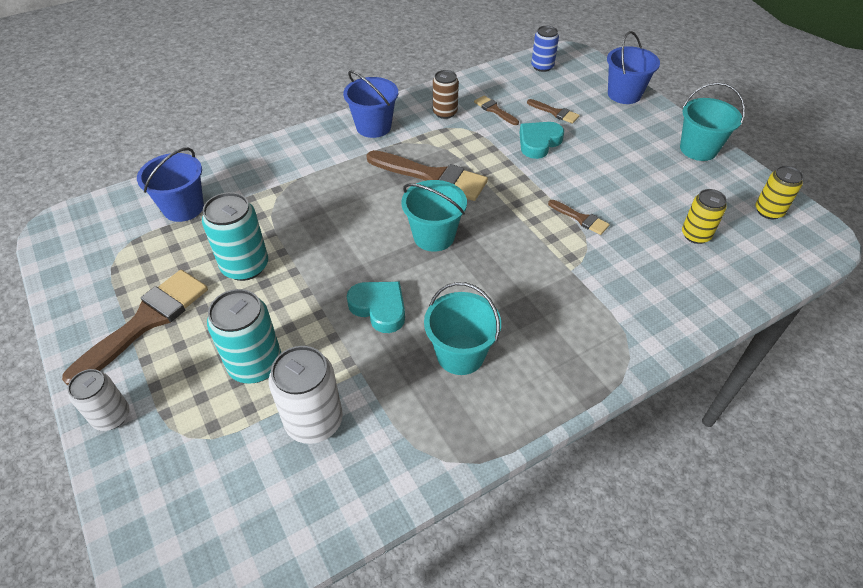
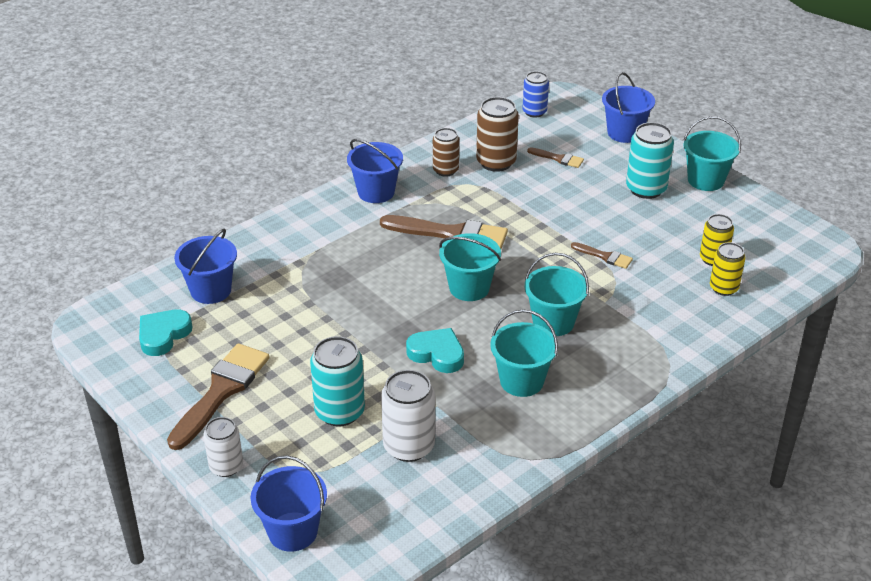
camera: 10 degrees left, 10 degrees down
(146, 519) = (293, 531): none -> blue bucket
(245, 266) = (296, 334): turquoise can -> turquoise can (646, 189)
(494, 110) = (496, 162): brown brush -> brown can
(511, 287) = (553, 322): none -> turquoise bucket
(538, 142) = (548, 190): turquoise heart -> turquoise heart (163, 335)
(768, 211) = (777, 230): yellow can -> yellow can (724, 288)

